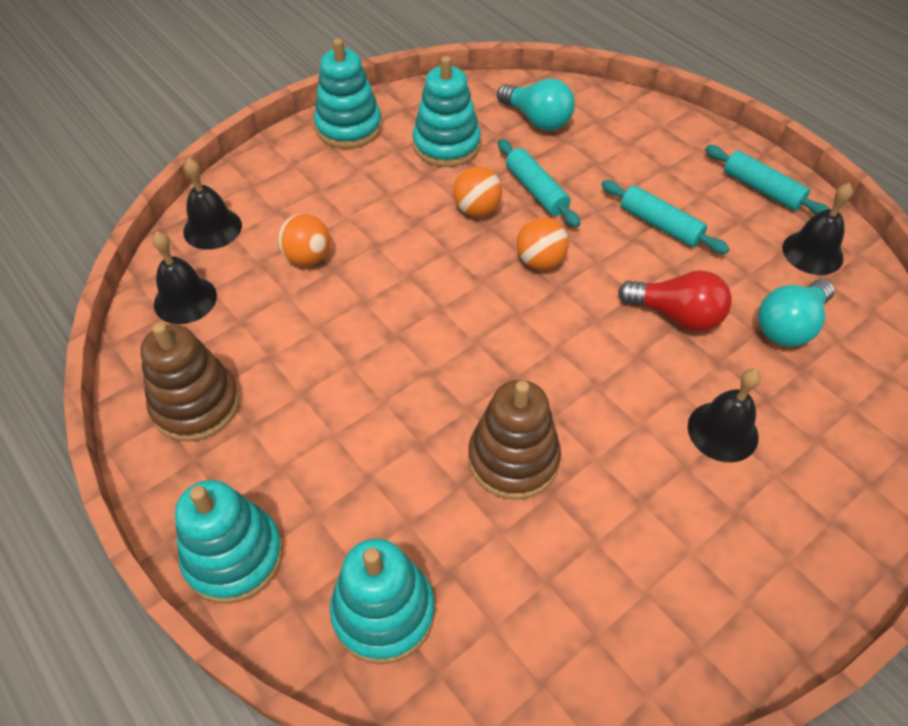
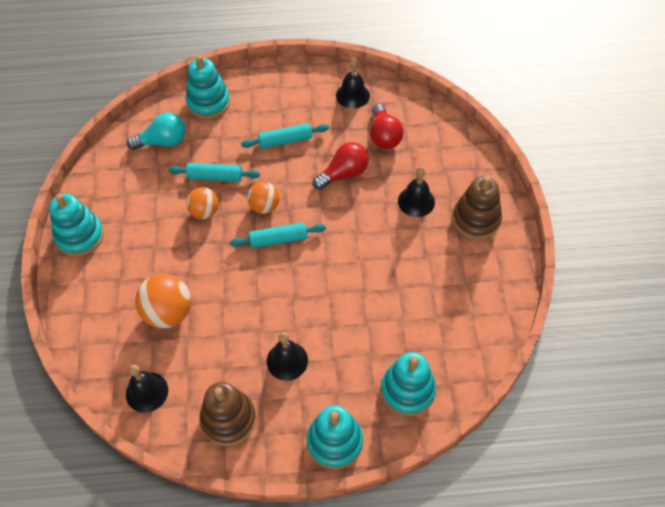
camera: 55 degrees left, 5 degrees up
(212, 228) = (100, 351): black bell -> black bell (287, 360)
(307, 257) = (168, 313): orange ball -> orange ball, size x1.56
(446, 145) = (142, 196): turquoise stacking toy -> turquoise stacking toy (208, 102)
(513, 459) = (369, 292): brown stacking toy -> brown stacking toy (476, 219)
(762, 189) = (299, 84): turquoise rolling pin -> turquoise rolling pin (278, 239)
(789, 326) = (384, 136): turquoise light bulb -> red light bulb

